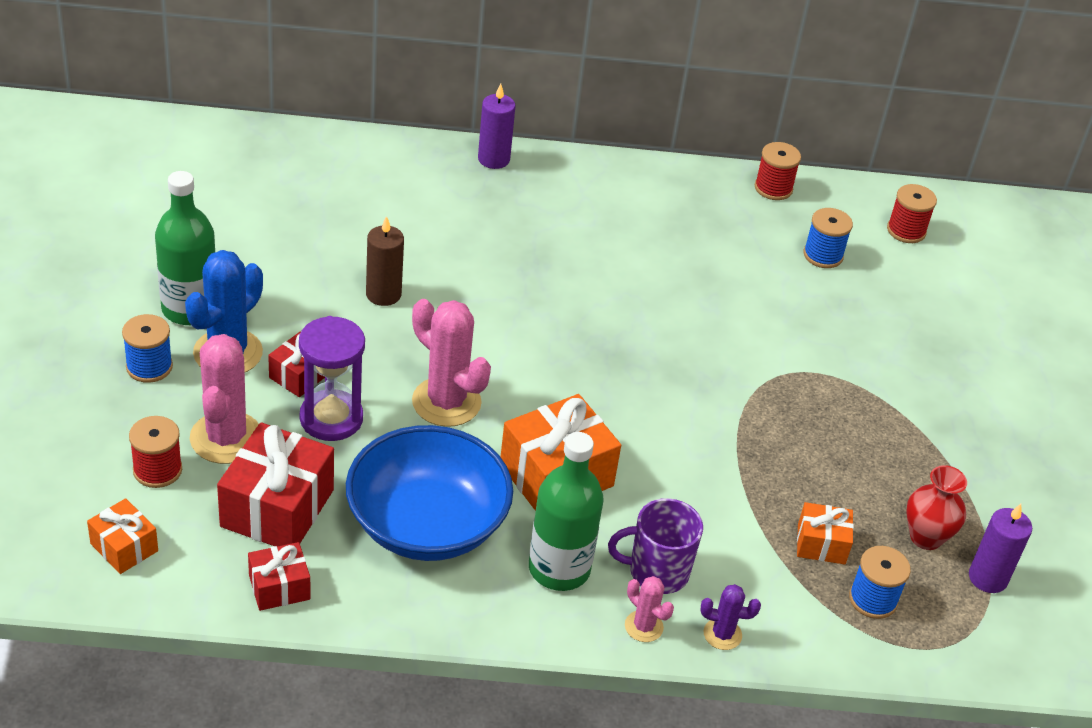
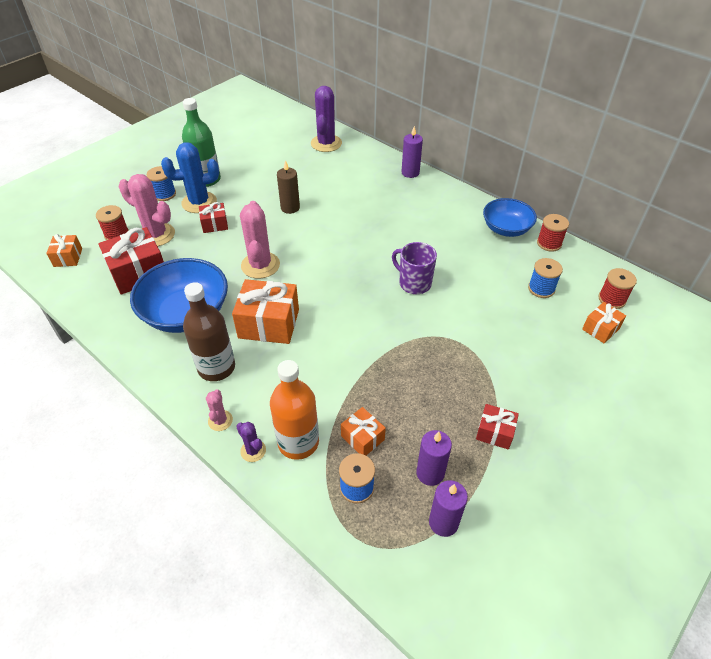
camera: 45 degrees right, 5 degrees up
(226, 438) = (156, 235): pink cactus -> pink cactus turned 75 degrees clockwise
(279, 587) = (98, 305): red gift -> red gift (495, 432)
(312, 162) = (326, 143): none -> purple cactus
(331, 418) = (205, 248): purple hourglass -> none
(559, 569) = (216, 367): green bottle -> brown bottle
(656, 572) = (259, 397): purple mug -> purple mug (414, 283)
(705, 191) = (506, 229): none -> blue bowl
(760, 593) = (298, 442): none -> orange bottle
(925, 537) = (430, 473): red vase -> purple candle
(928, 275) = (600, 329): none -> orange gift

